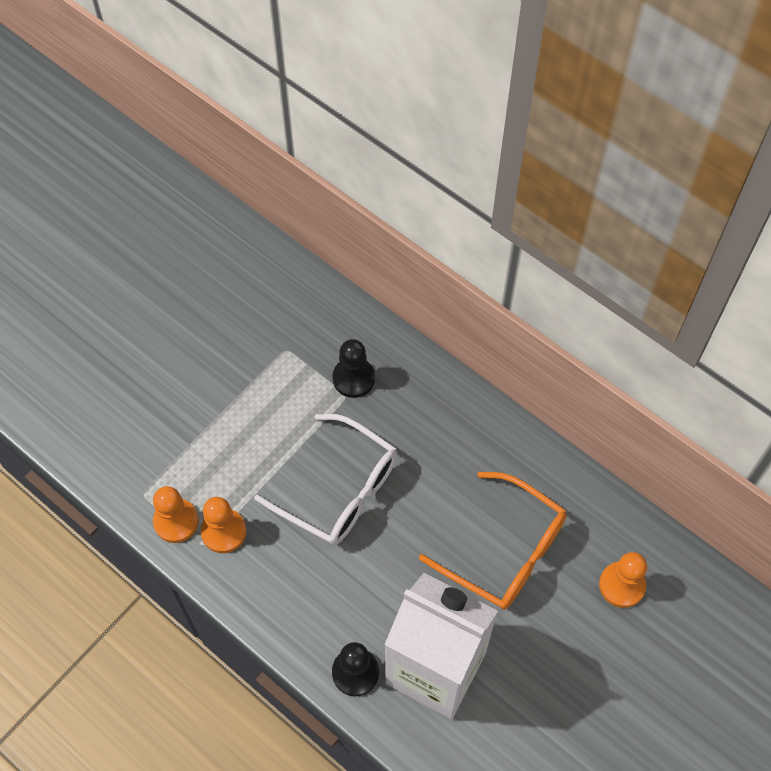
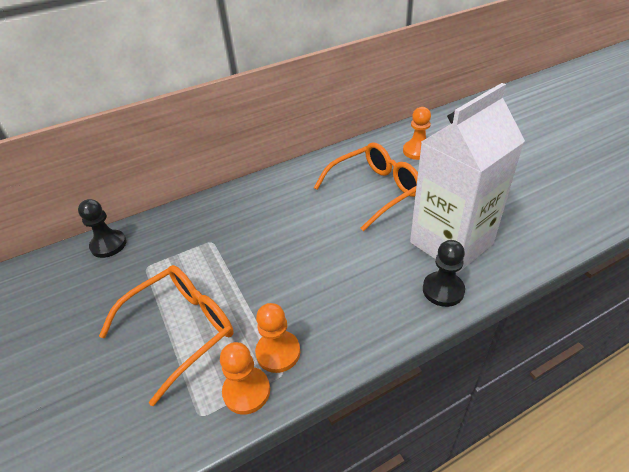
camera: 65 degrees left, 20 degrees down
(219, 430) = (180, 331): none -> orange glasses
(338, 489) = (283, 263): white glasses -> none
(353, 378) = (201, 233): black pawn -> black pawn (108, 245)

